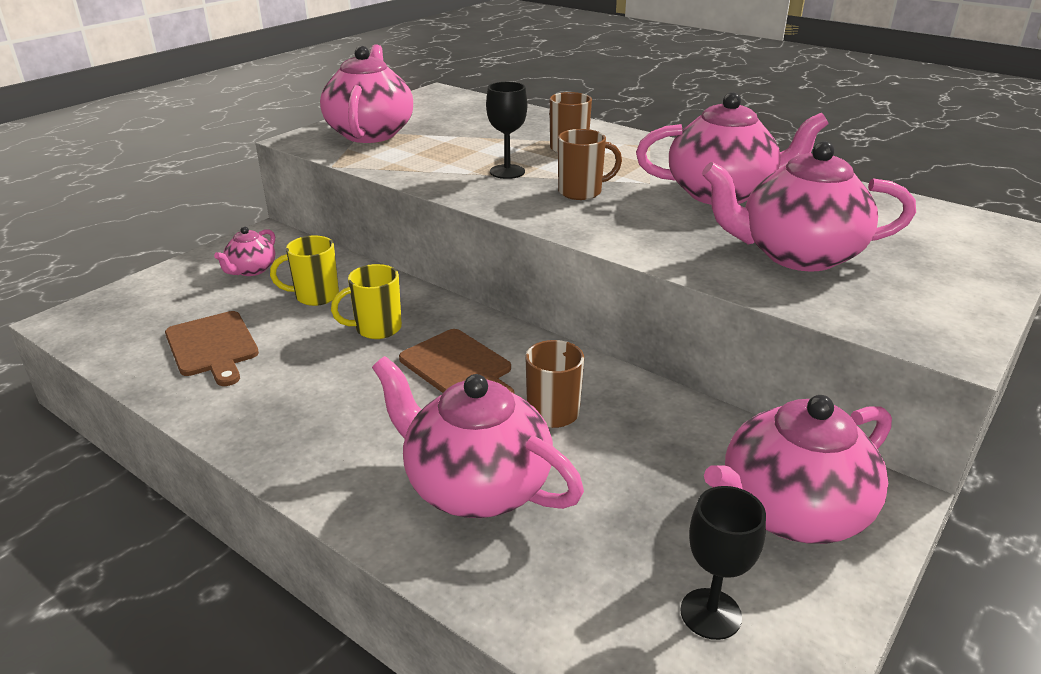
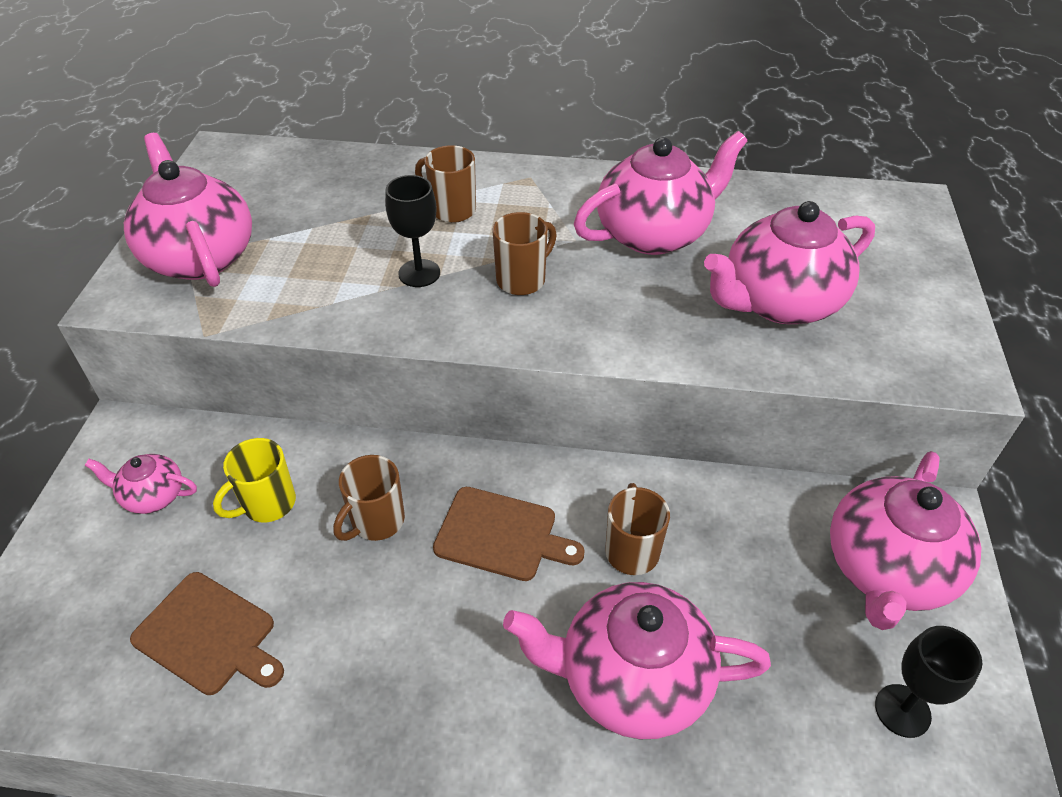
camera: 30 degrees left, 15 degrees up
(251, 270) = (153, 496): pink teapot -> pink teapot turned 105 degrees clockwise
(376, 328) = (376, 521): yellow mug -> brown mug

